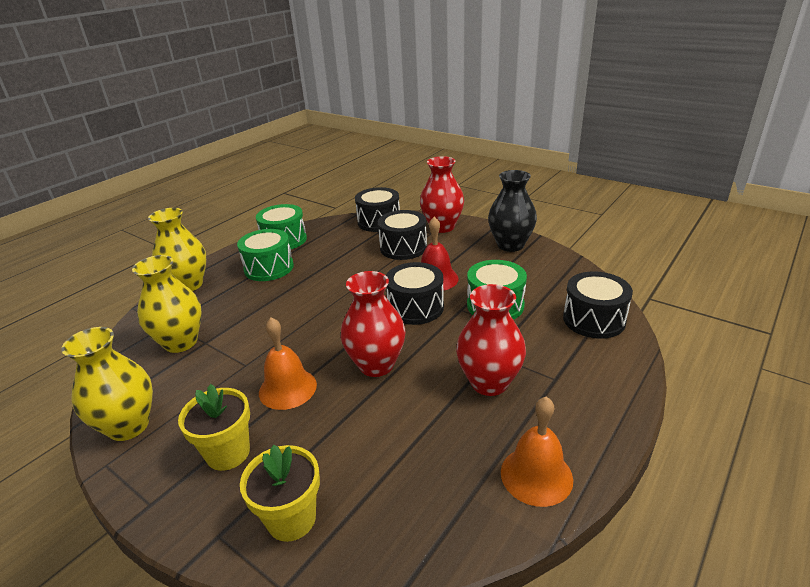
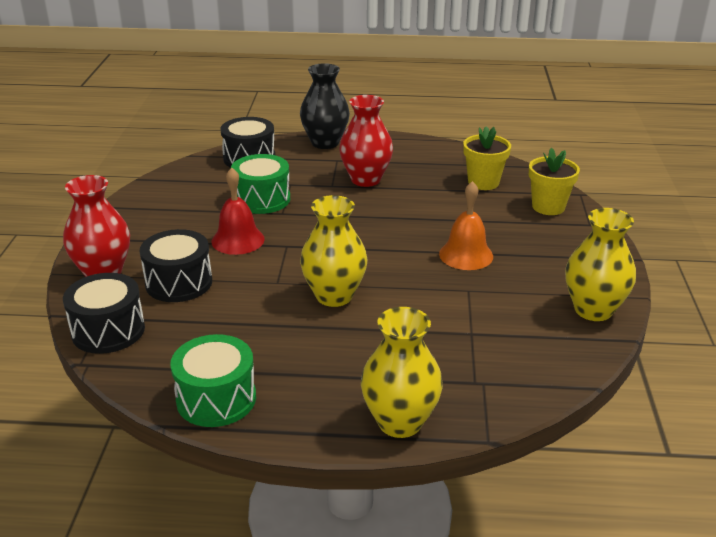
camera: 125 degrees left, 0 degrees up
(181, 342) = (489, 350): yellow vase -> yellow vase (334, 296)
(228, 453) = (546, 250): yellow flower pot -> yellow flower pot (483, 182)
(269, 268) = (302, 369): green drum -> none
(376, 365) = (396, 227): red vase -> none
(415, 307) = (299, 235): black drum -> none
(510, 245) = (133, 217): black vase -> black vase (325, 143)
(536, 475) = (426, 151): orange bell -> none

